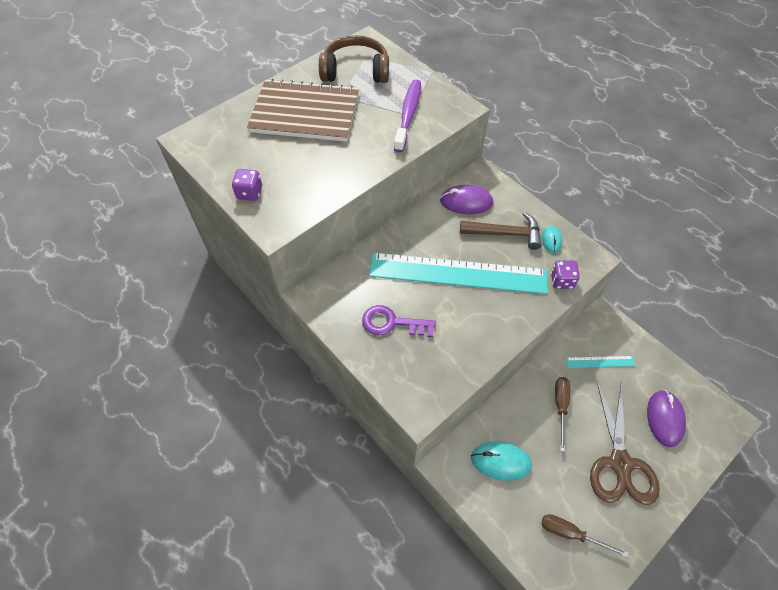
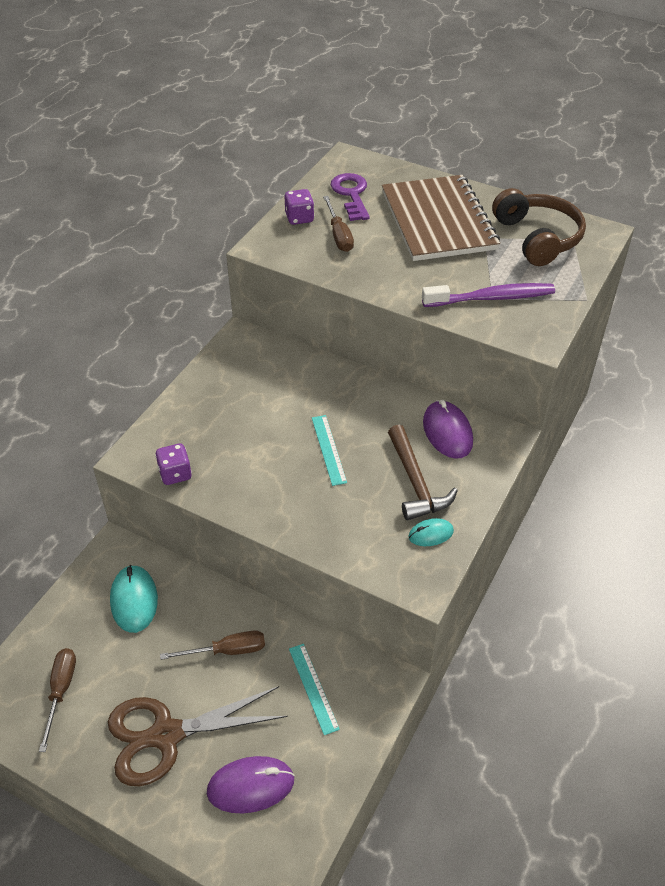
camera: 70 degrees right, 10 degrees down
(288, 175) = (339, 235): none -> brown screwdriver
(392, 323) = (233, 409): purple key -> purple key (351, 195)
(458, 273) = (329, 449): turquoise ruler -> turquoise ruler, size x0.40
(561, 281) = (366, 557): purple dice -> purple dice (175, 474)

